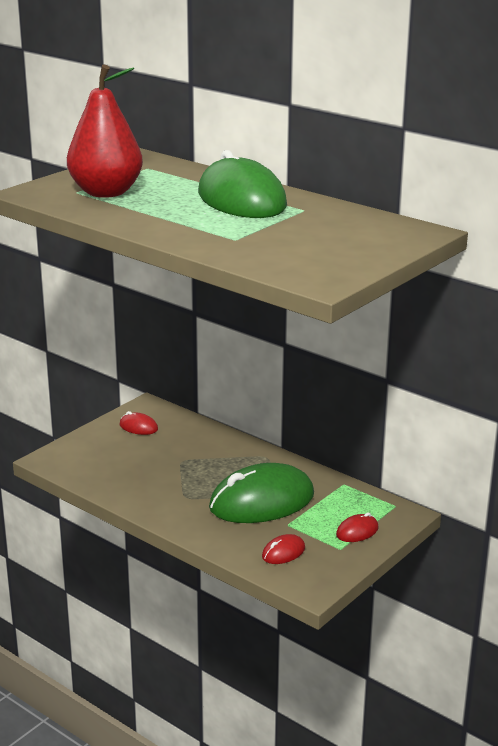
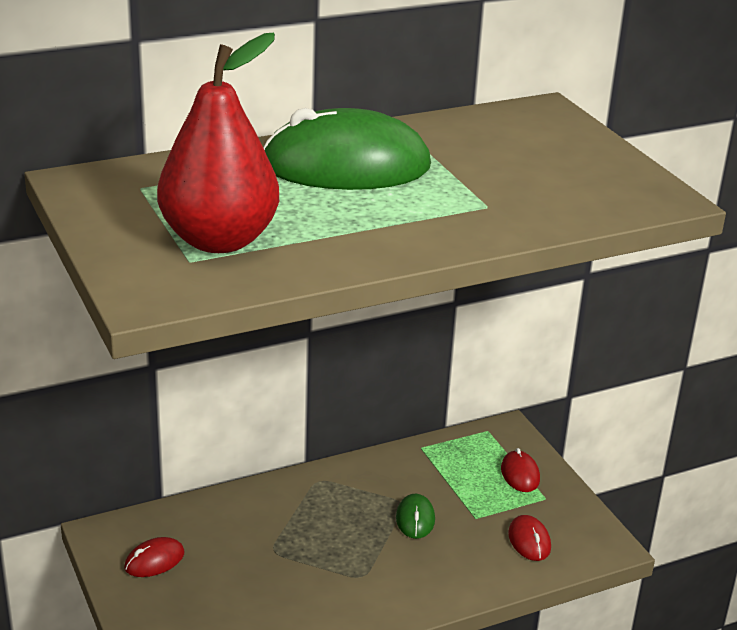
camera: 65 degrees left, 5 degrees up
(261, 501) = (415, 519): green mouse -> green mouse, size x0.42

